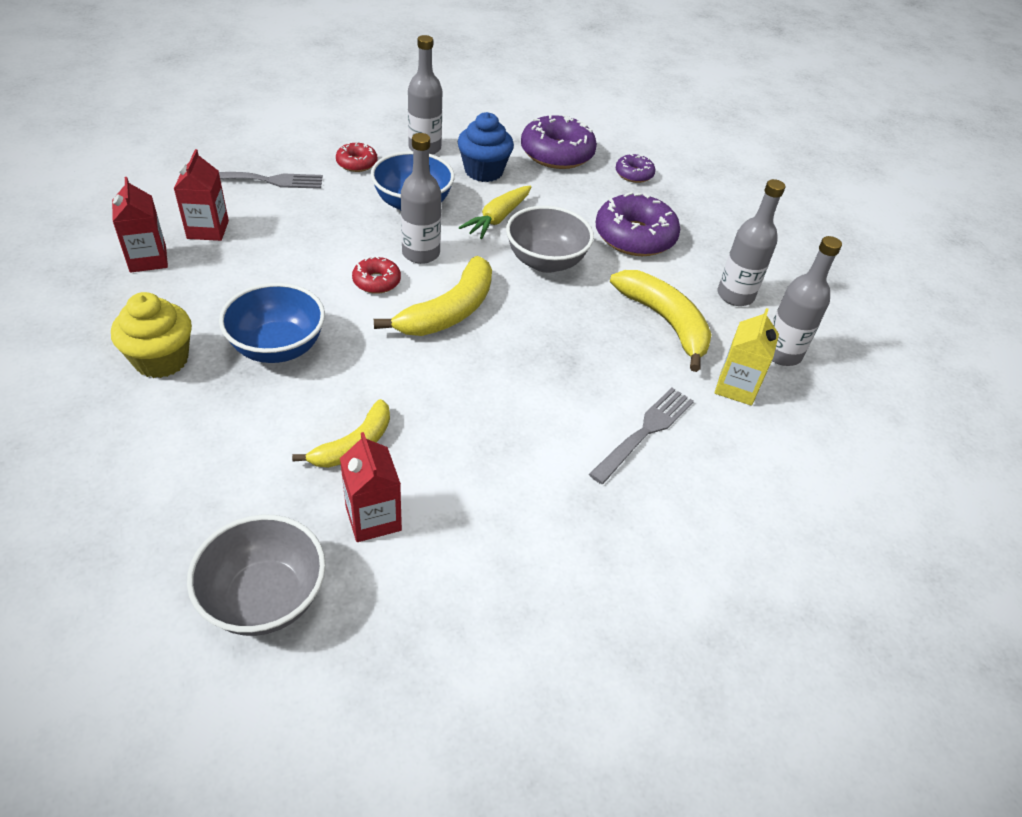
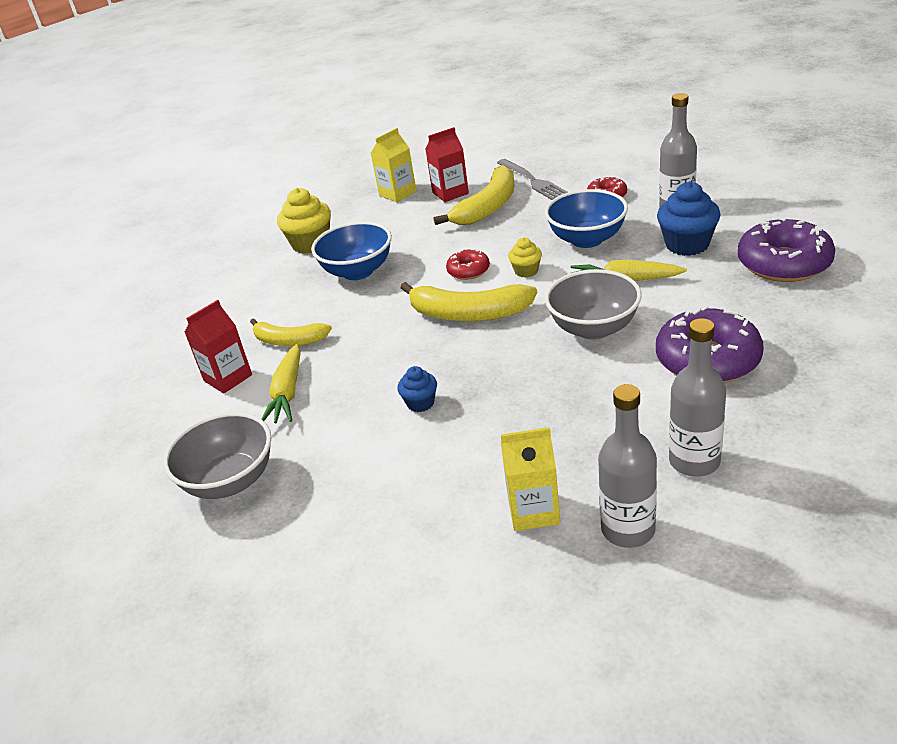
camera: 75 degrees right, 10 degrees down
(148, 259) = (397, 193): red carton -> yellow carton
(265, 598) = (144, 369): grey bowl -> grey bowl (230, 481)
(421, 253) = (526, 271): grey bottle -> yellow cupcake
(453, 477) = (287, 393): none -> yellow carrot
(556, 392) = (420, 403): none -> blue cupcake
(634, 174) = (826, 317): purple donut -> none
(645, 432) = (413, 471): grey fork -> none
(665, 322) = (587, 428): yellow banana -> yellow banana (488, 207)

